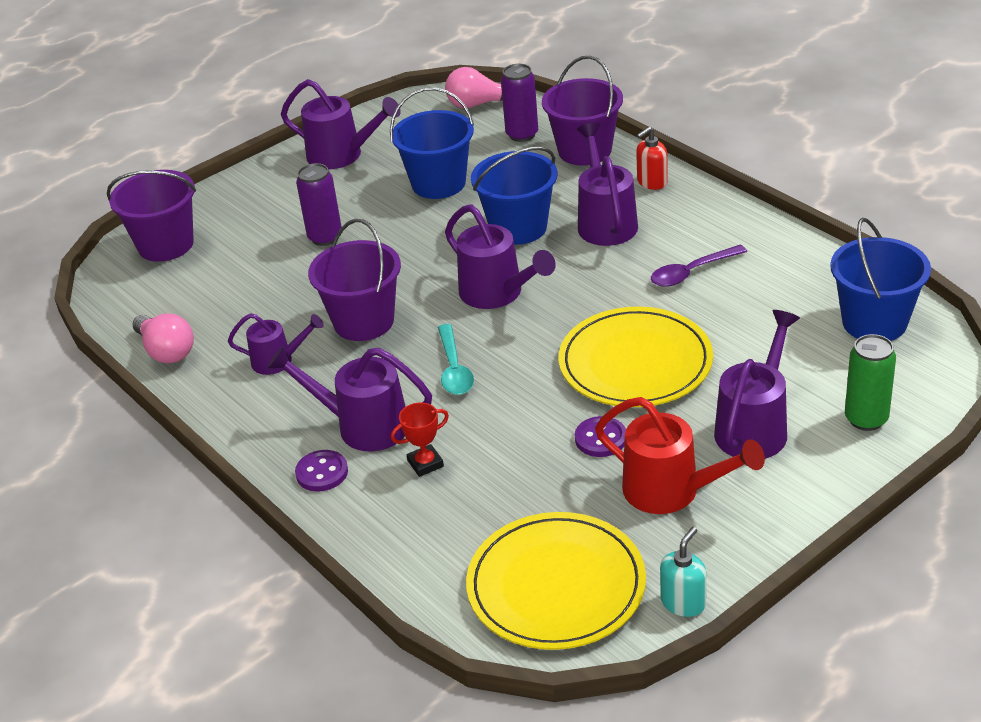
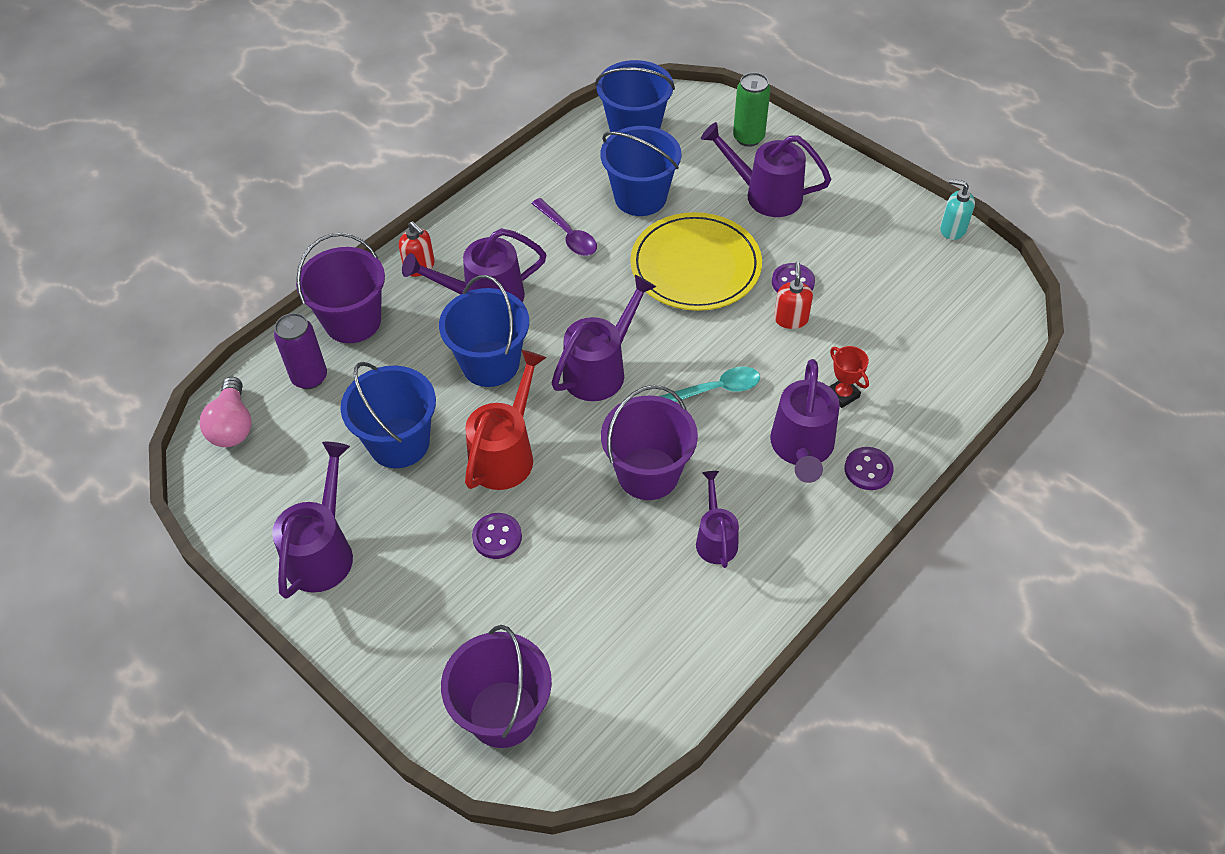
camera: 100 degrees left, 15 degrees up
(166, 351) = (708, 654): pink light bulb -> none
(325, 237) = (497, 537): purple can -> purple button
(543, 432) = (791, 319): none -> red soap dispenser
(556, 586) = (956, 298): yellow plate -> none
(672, 491) = (844, 238): red watering can -> red watering can (506, 453)
(751, 324) = (640, 197): none -> blue bucket

